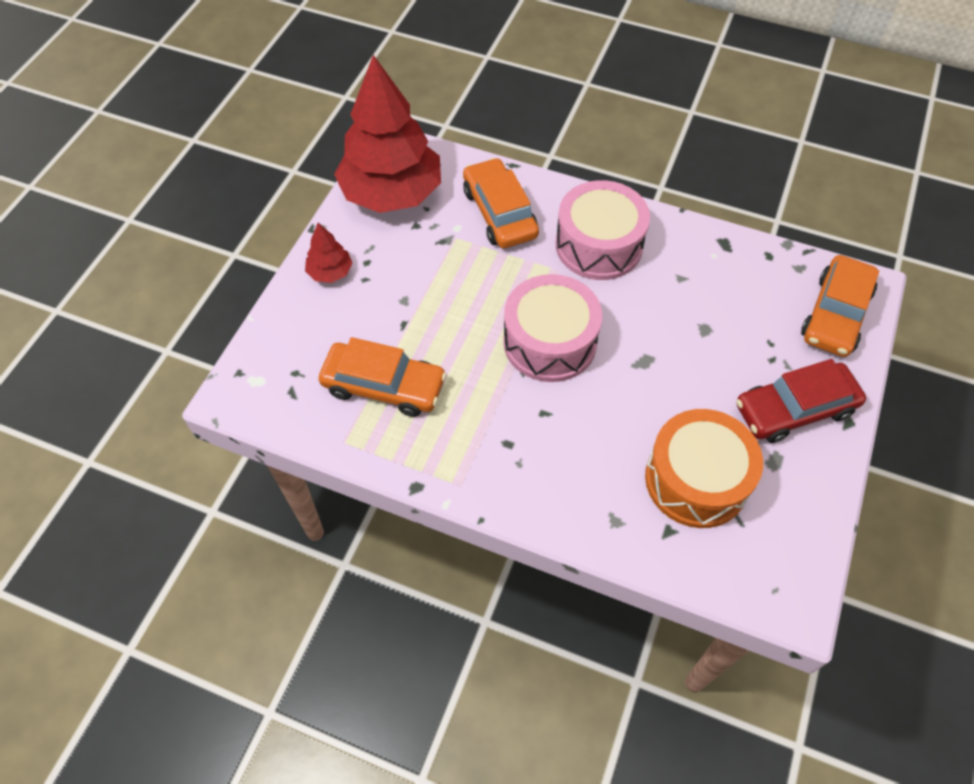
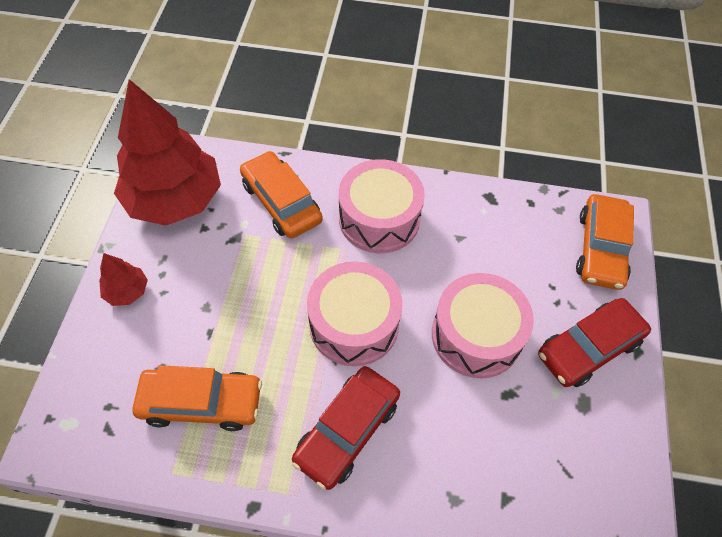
camera: 15 degrees left, 0 degrees up
(521, 438) = (347, 431): none -> red car
(675, 375) = (476, 335): none -> pink drum
(696, 480) = (519, 439): orange drum -> none

